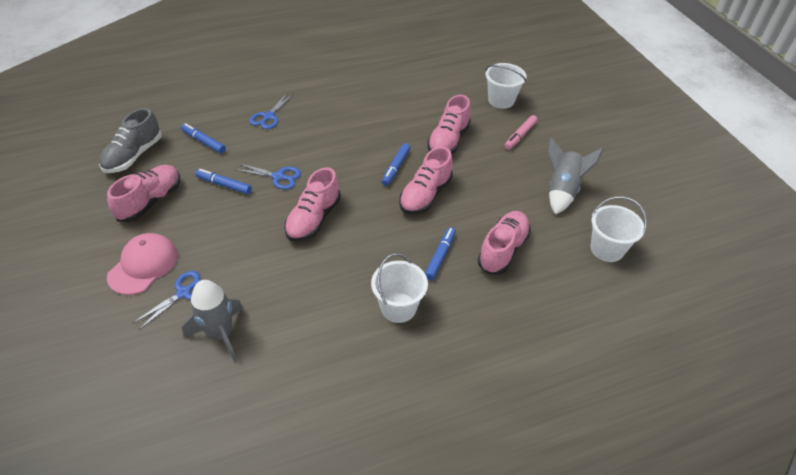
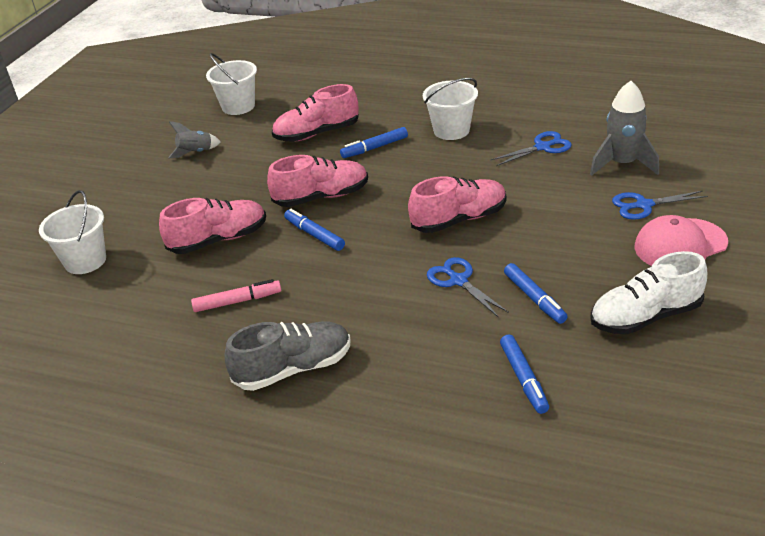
camera: 135 degrees left, 10 degrees down
(133, 155) = (647, 403): grey shoe -> grey shoe (293, 369)
(150, 201) = (645, 317): pink shoe -> white shoe
(269, 117) = (395, 379): blue scissors -> blue scissors (542, 147)
(396, 168) = (314, 235): blue marker -> blue marker turned 105 degrees counterclockwise
(520, 136) = (141, 213): pink marker -> pink marker (237, 301)
(562, 190) = (195, 152): grey rocket -> grey rocket, size x0.60

